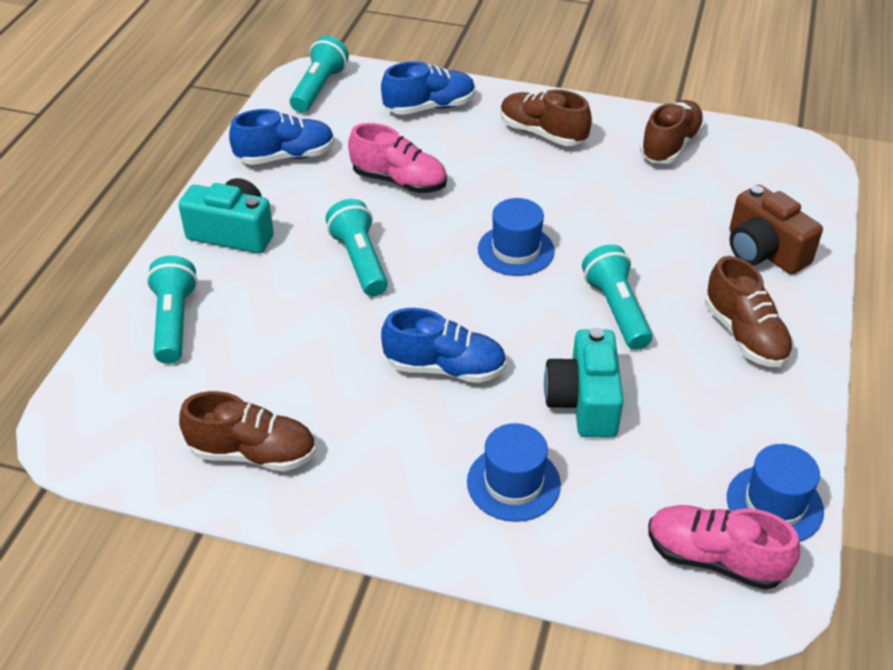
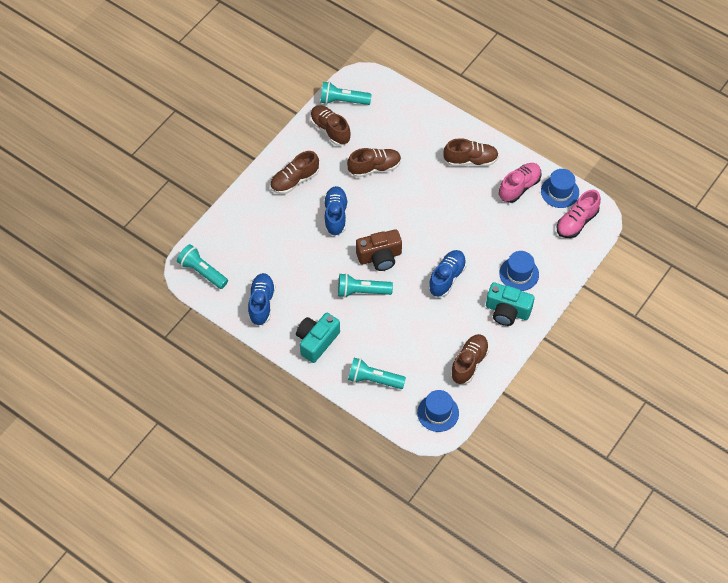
camera: 70 degrees left, 15 degrees up
(399, 181) = (306, 257): pink shoe -> pink shoe (519, 187)
(430, 107) = (246, 223): blue shoe -> blue shoe (335, 215)
(516, 250) = (381, 224): blue hat -> blue hat (438, 413)
(584, 401) = (485, 233): turquoise camera -> turquoise camera (507, 311)
(616, 309) = (437, 200): turquoise flashlight -> turquoise flashlight (343, 100)
(632, 213) = (374, 168): none -> brown shoe
(763, 251) = (422, 128): brown camera -> brown camera (380, 257)

